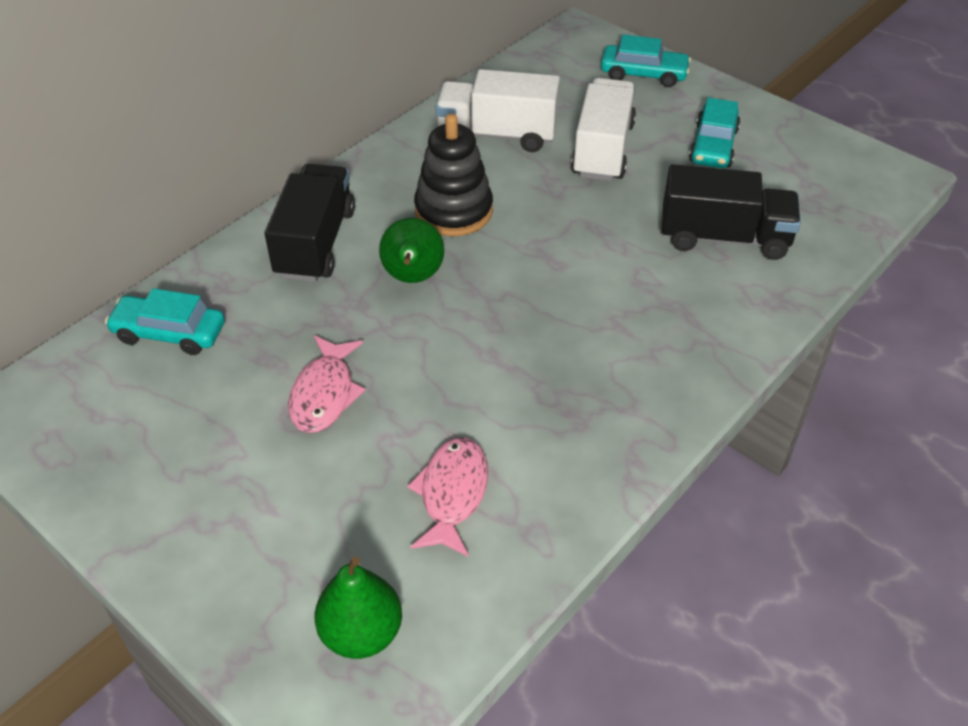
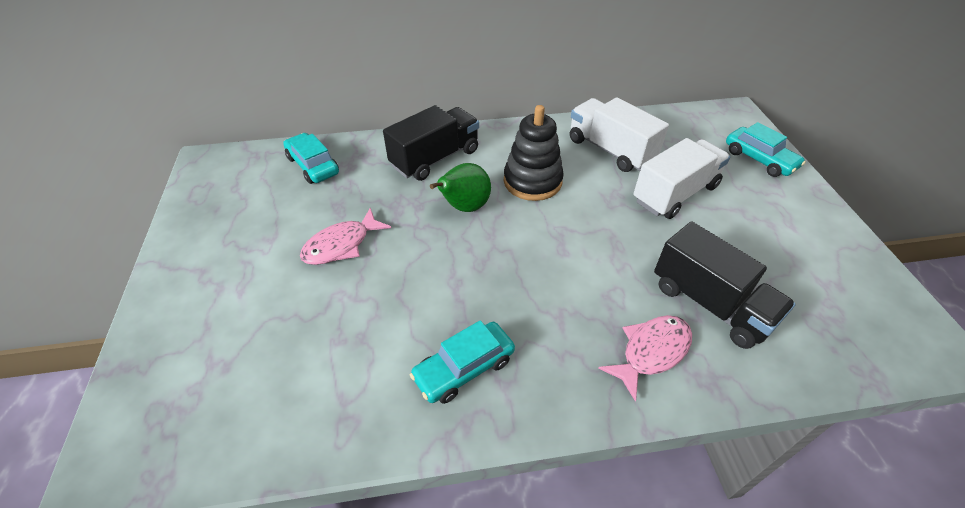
camera: 40 degrees right, 0 degrees up
(361, 633) = (187, 405): green pear -> none
(452, 494) = (333, 356): pink fish -> pink fish (651, 352)
(713, 146) = (768, 233): turquoise car -> turquoise car (464, 368)

